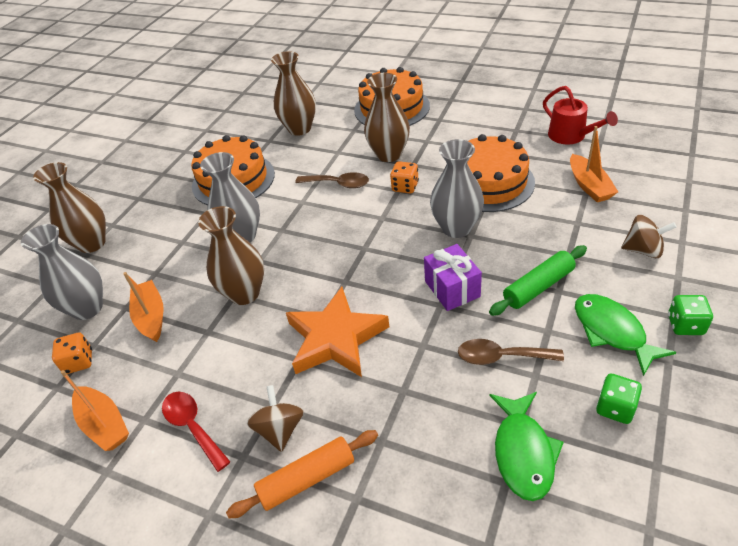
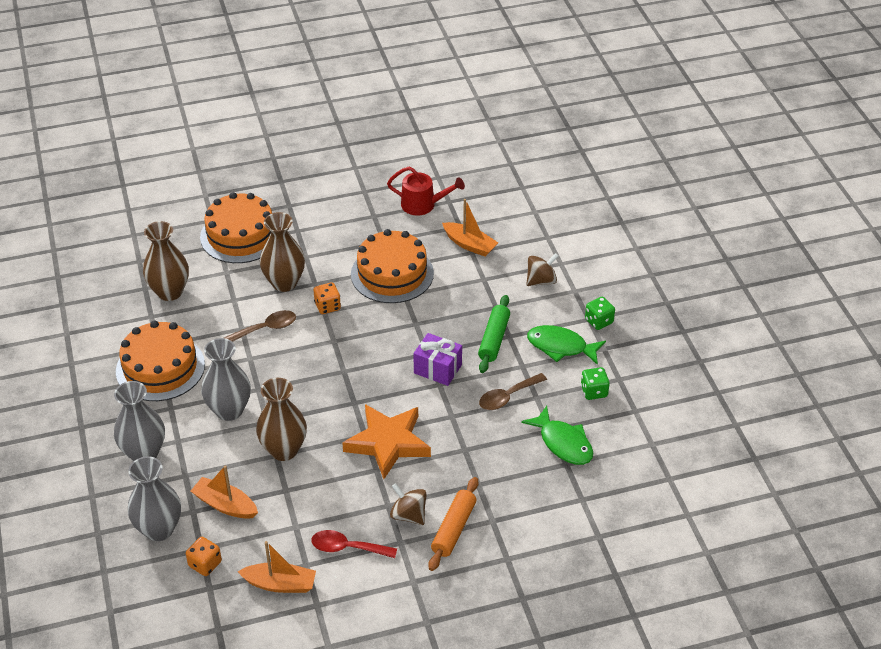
camera: 45 degrees left, 0 degrees up
(92, 243) = (89, 484): brown vase -> none
(456, 228) = (400, 322): grey vase -> grey vase (144, 453)

